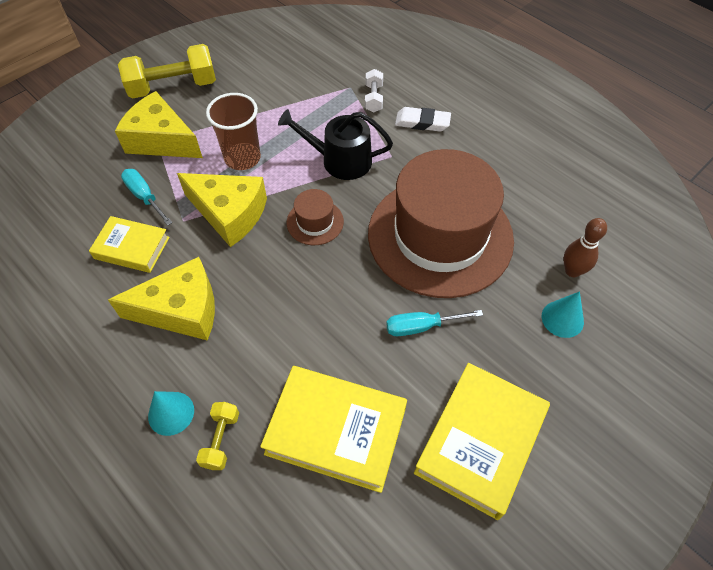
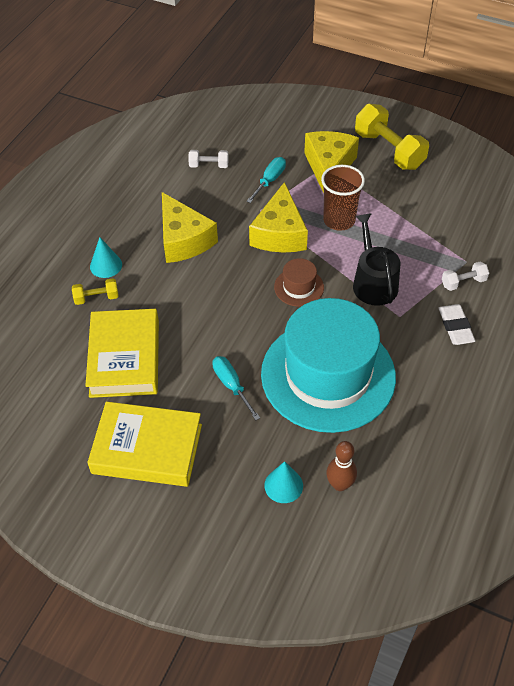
camera: 70 degrees right, 5 degrees down
(77, 247) = (209, 165): none -> white dumbbell
(132, 248) = (222, 193): yellow book -> none
(440, 236) = (328, 375): brown hat -> turquoise hat

